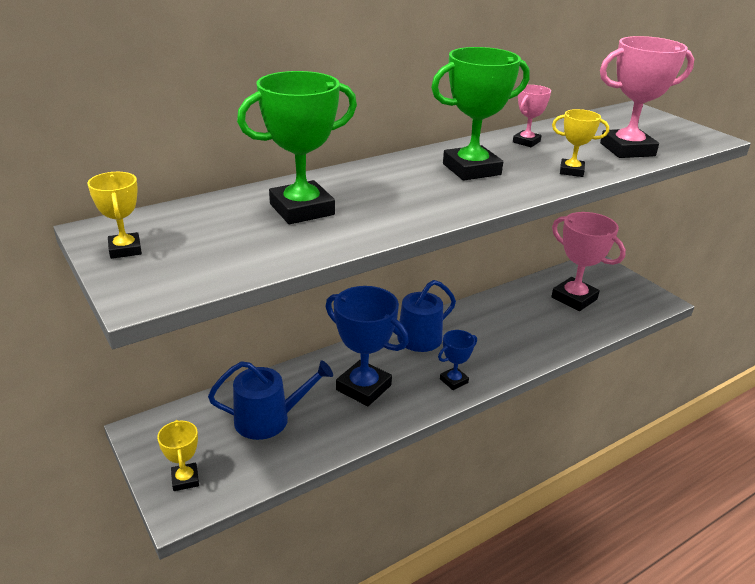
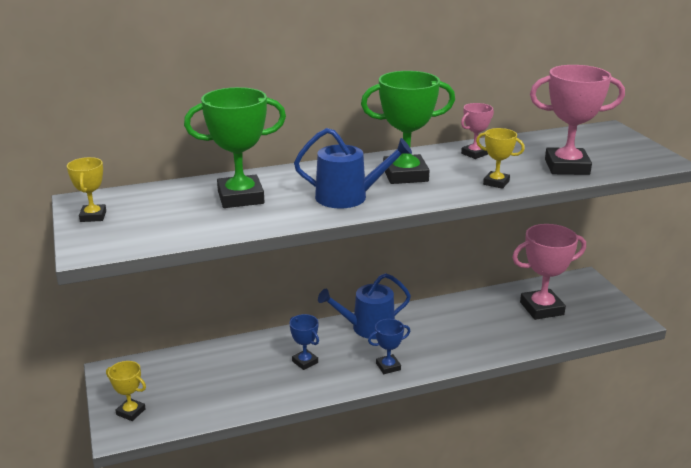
camera: 15 degrees right, 5 degrees down
(185, 479) = (131, 412): yellow trophy -> yellow trophy turned 60 degrees counterclockwise
(269, 419) = (214, 376): blue watering can -> blue watering can (348, 197)
(363, 387) = (305, 362): blue trophy -> blue trophy, size x0.52
(574, 298) = (541, 308): pink trophy -> pink trophy turned 75 degrees counterclockwise

